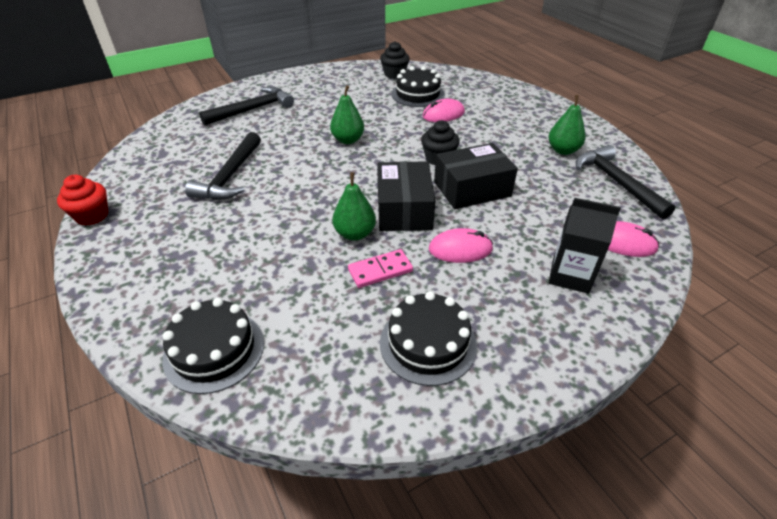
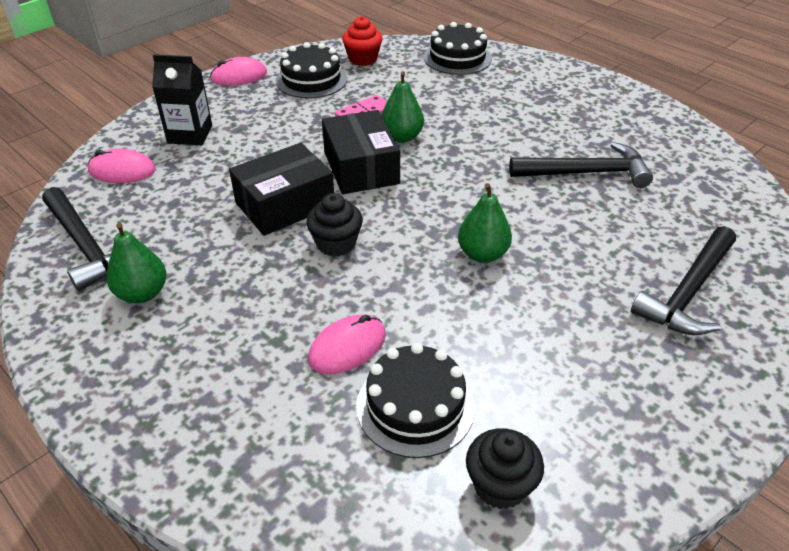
camera: 165 degrees right, 0 degrees up
(92, 216) = (669, 113): red cupcake -> red cupcake (363, 59)
(230, 176) = (586, 173): black hammer -> black hammer turned 90 degrees clockwise
(460, 249) = (293, 140): pink mouse -> pink mouse (239, 76)

